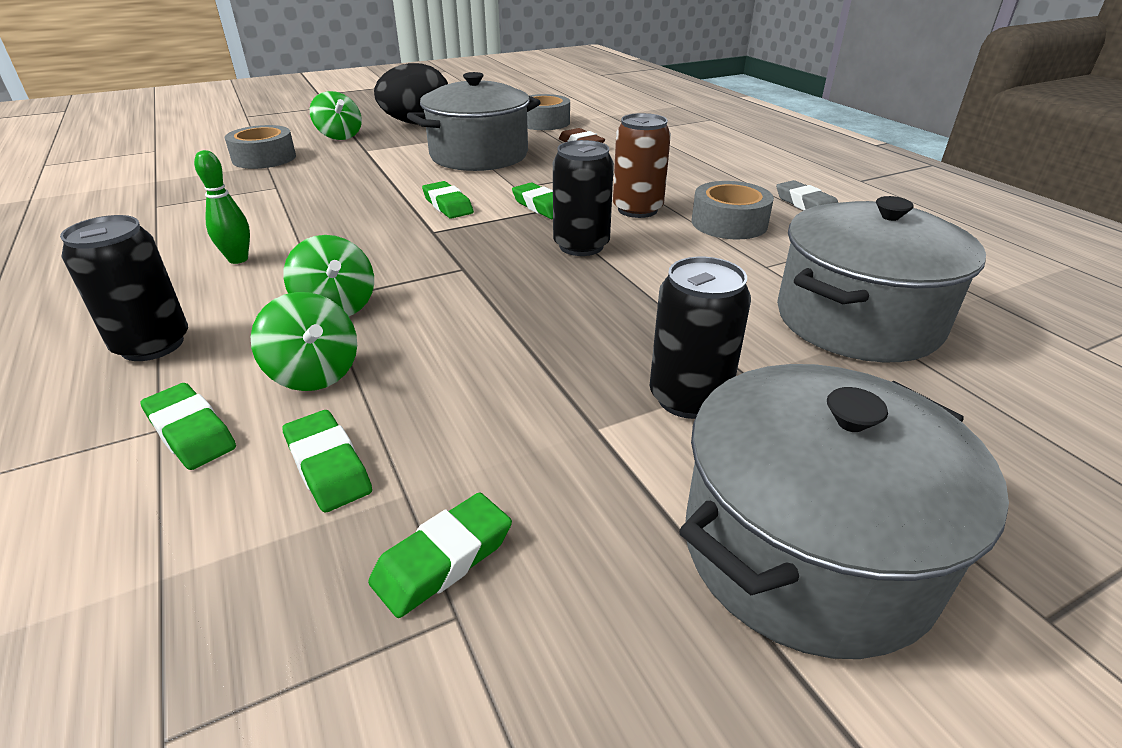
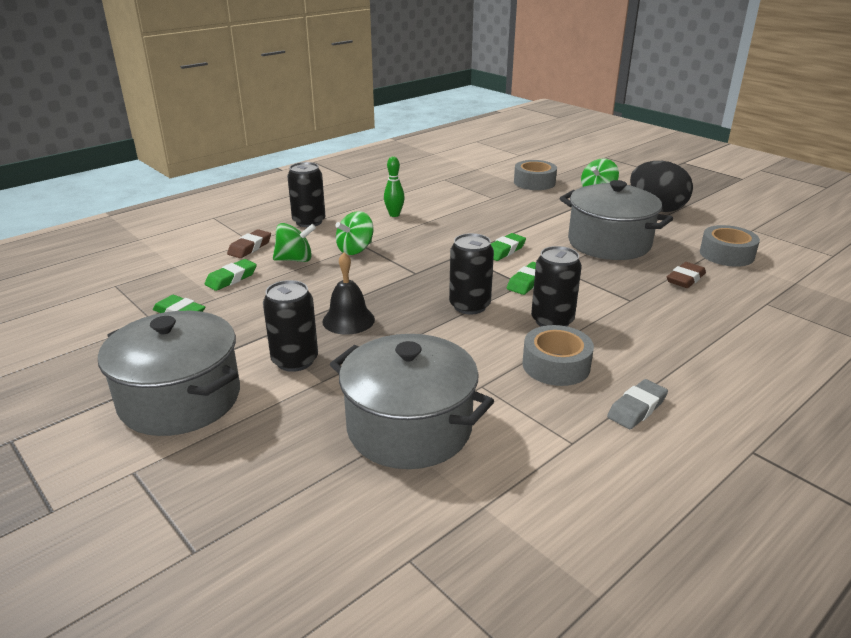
camera: 75 degrees right, 5 degrees down
(191, 432) = (250, 247): green eraser -> brown eraser
(314, 373) = (295, 259): green spinning top -> green spinning top turned 135 degrees counterclockwise
(579, 337) = (348, 320): none -> black bell
(637, 209) = (552, 321): brown can -> black can

